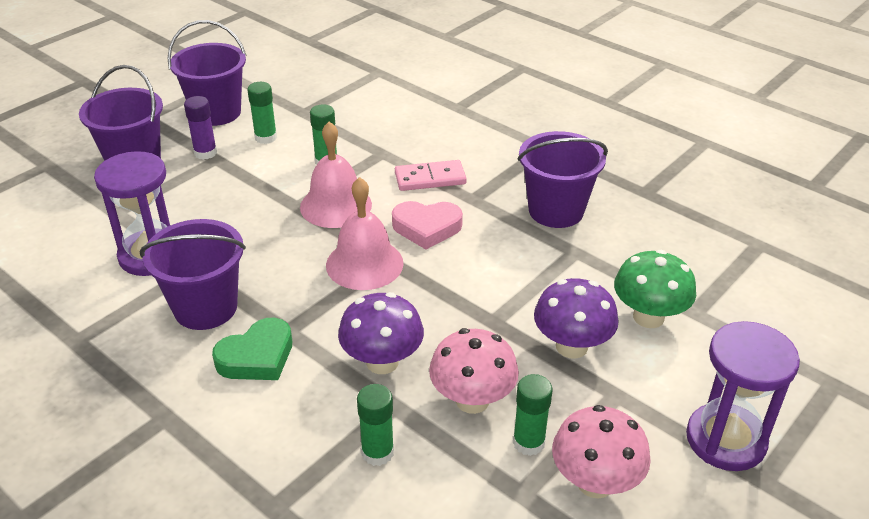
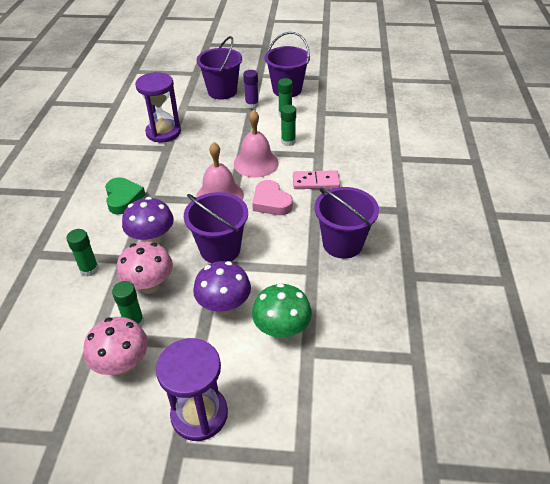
camera: 55 degrees right, 5 degrees up
(205, 308) = (143, 166): purple bucket -> purple bucket (220, 249)
(257, 357) = (123, 198): green heart -> green heart turned 120 degrees counterclockwise
(430, 178) = (315, 182): pink domino -> pink domino turned 45 degrees counterclockwise

